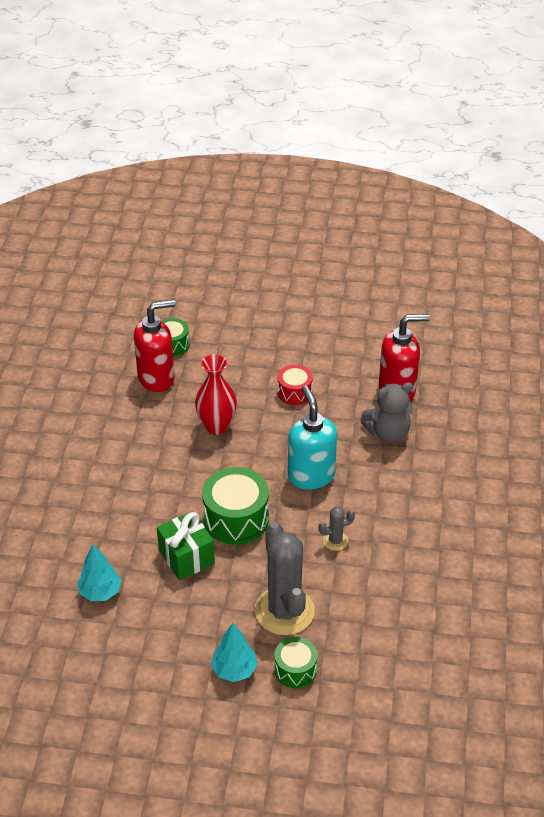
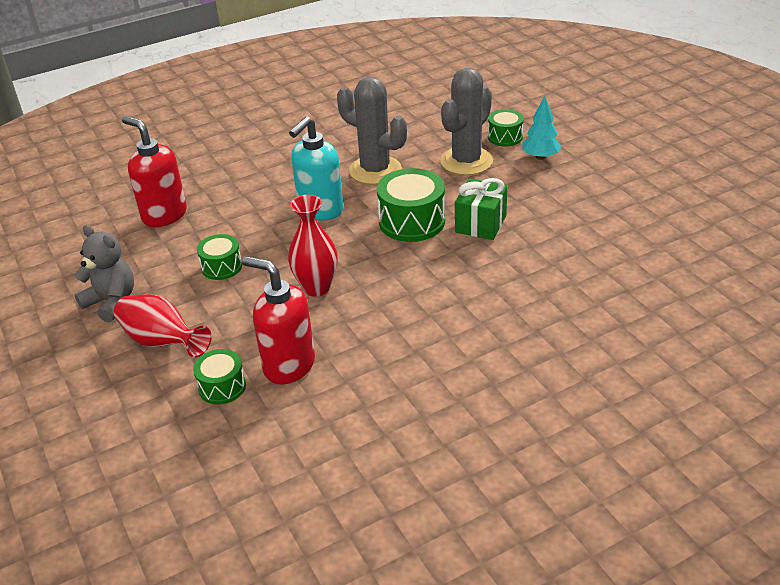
camera: 125 degrees left, 5 degrees down
(100, 592) = (570, 244): turquoise tree -> none
(243, 337) = (162, 342): none -> red vase
(294, 392) = (221, 267): red drum -> green drum
(335, 541) = (375, 170): grey cactus -> grey cactus, size x2.23
(388, 433) = (227, 197): grey teddy bear -> grey teddy bear (112, 302)

